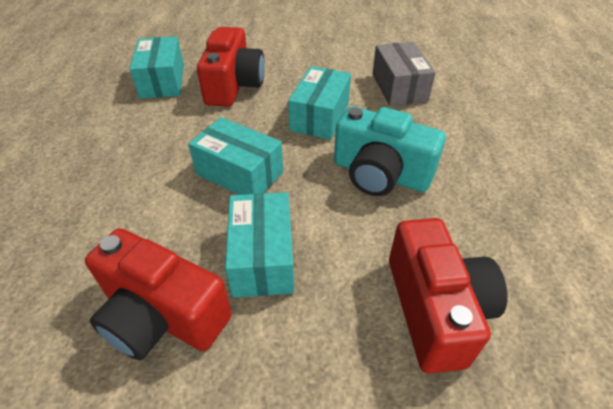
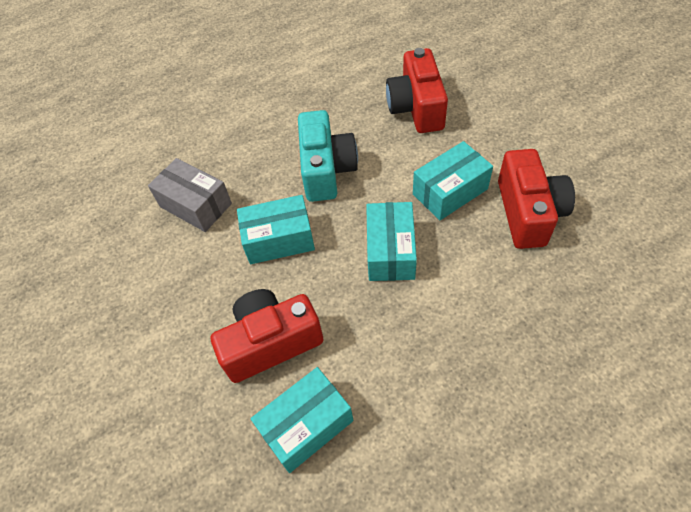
camera: 115 degrees left, 10 degrees up
(399, 87) = (195, 205): grey box -> grey box turned 75 degrees clockwise
(435, 309) = (416, 107): red camera -> red camera turned 60 degrees counterclockwise

